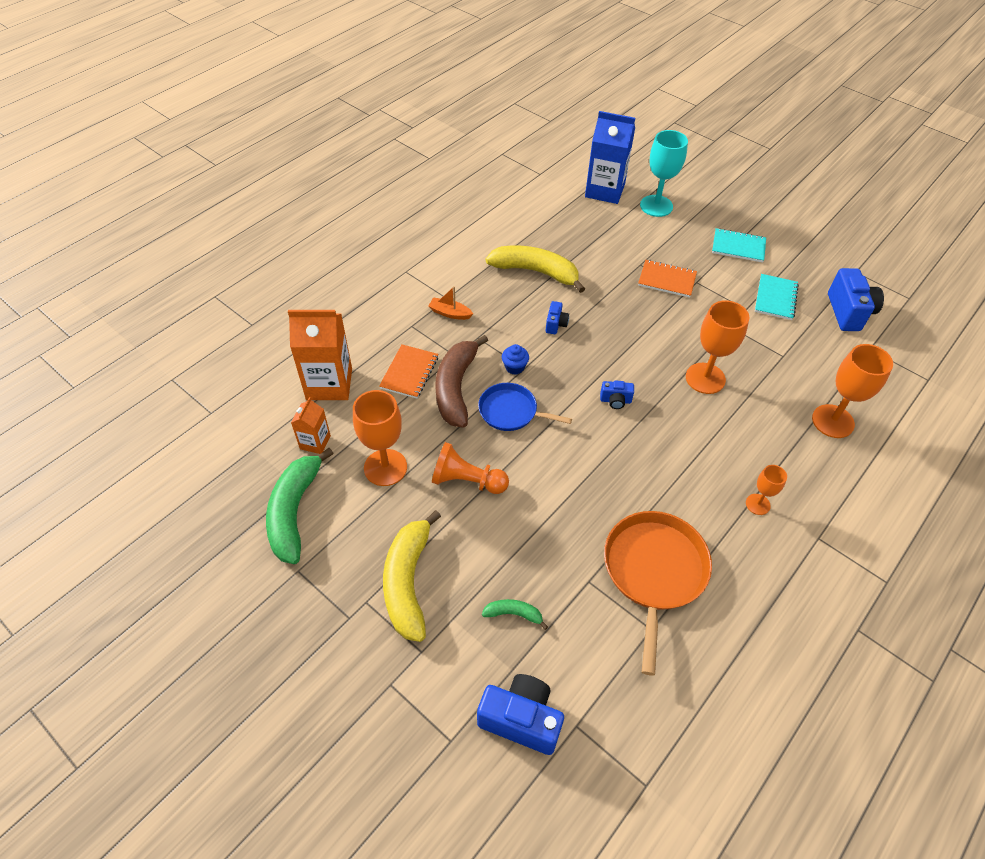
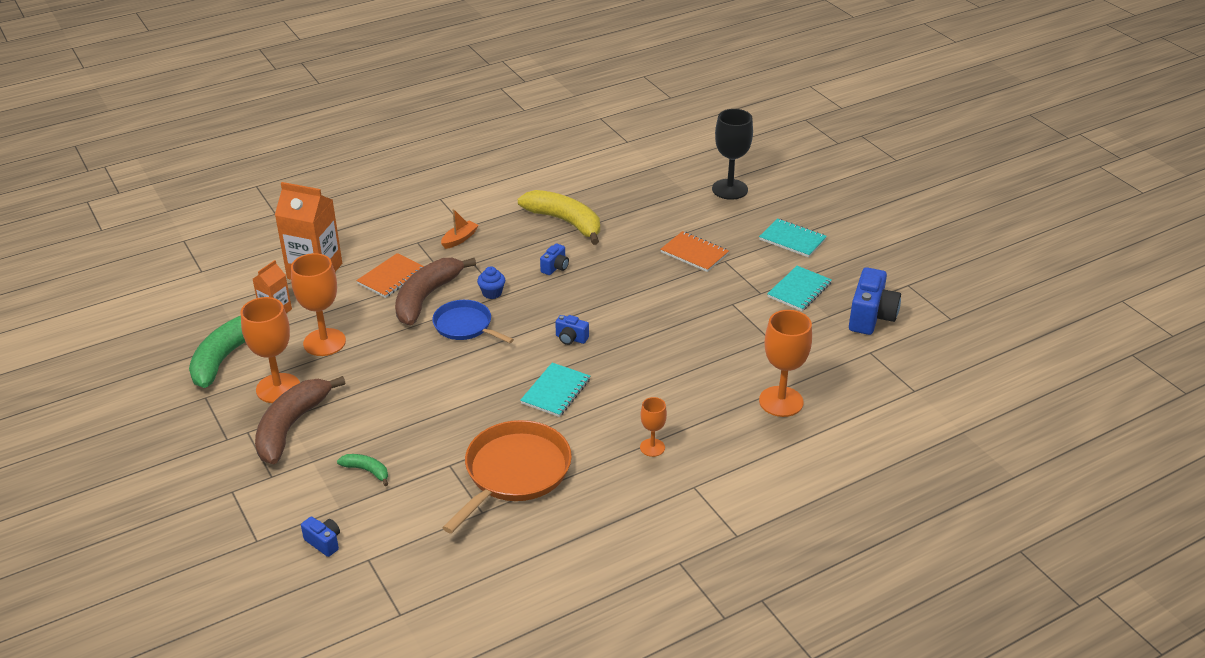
camera: 20 degrees right, 15 degrees down
(408, 582) = (291, 427): yellow banana -> brown banana
(450, 313) = (459, 239): orange boat -> orange boat turned 90 degrees clockwise
(467, 481) = (390, 368): orange pawn -> none
(521, 719) = (324, 542): blue camera -> blue camera, size x0.51
(605, 190) = (684, 167): blue carton -> none
(636, 465) = (556, 391): none -> turquoise notebook
(656, 206) = (729, 189): turquoise goblet -> black goblet
(705, 378) = (674, 340): orange goblet -> orange goblet (278, 388)

